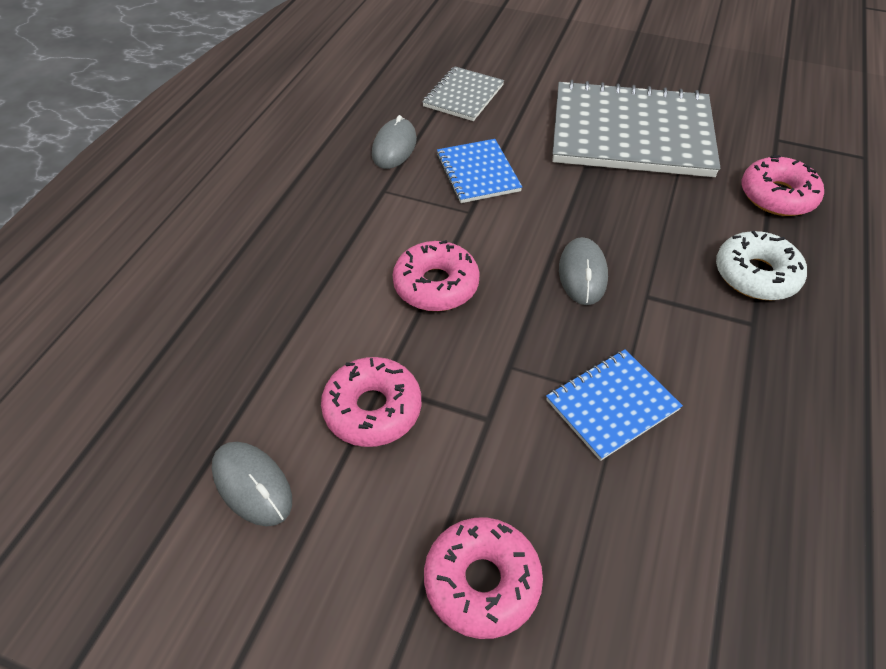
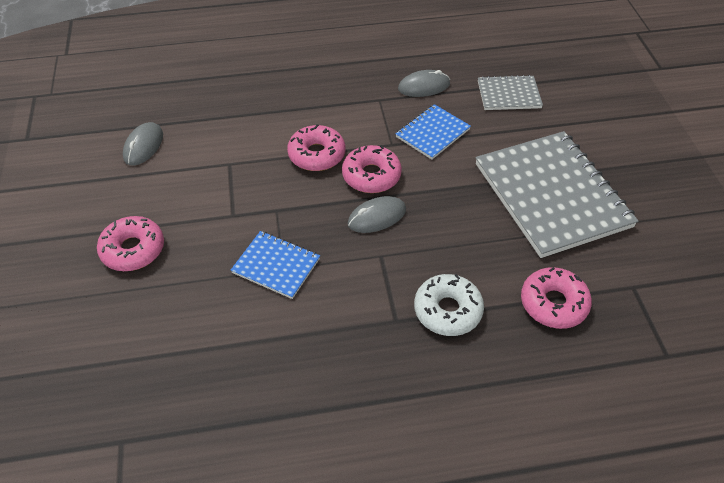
camera: 60 degrees right, 0 degrees up
(372, 409) = (211, 167): pink donut -> pink donut (371, 176)

